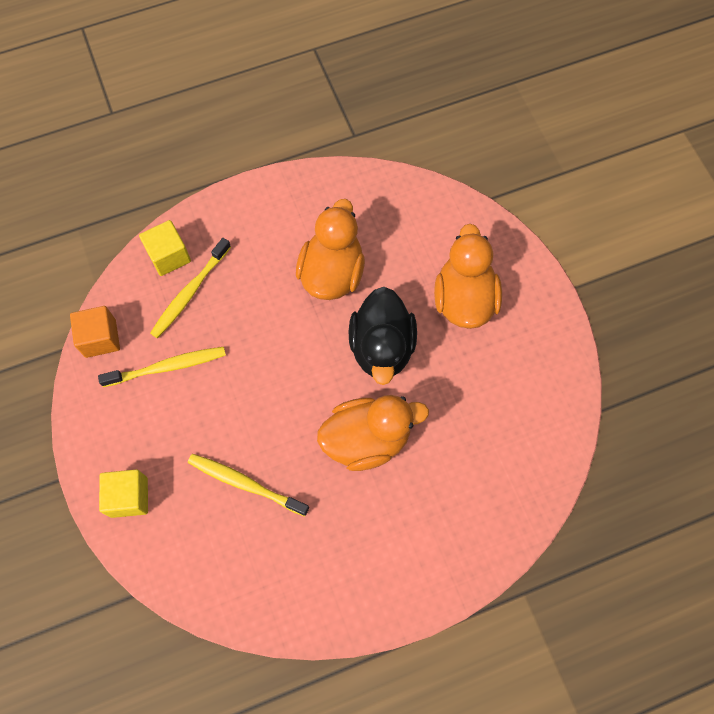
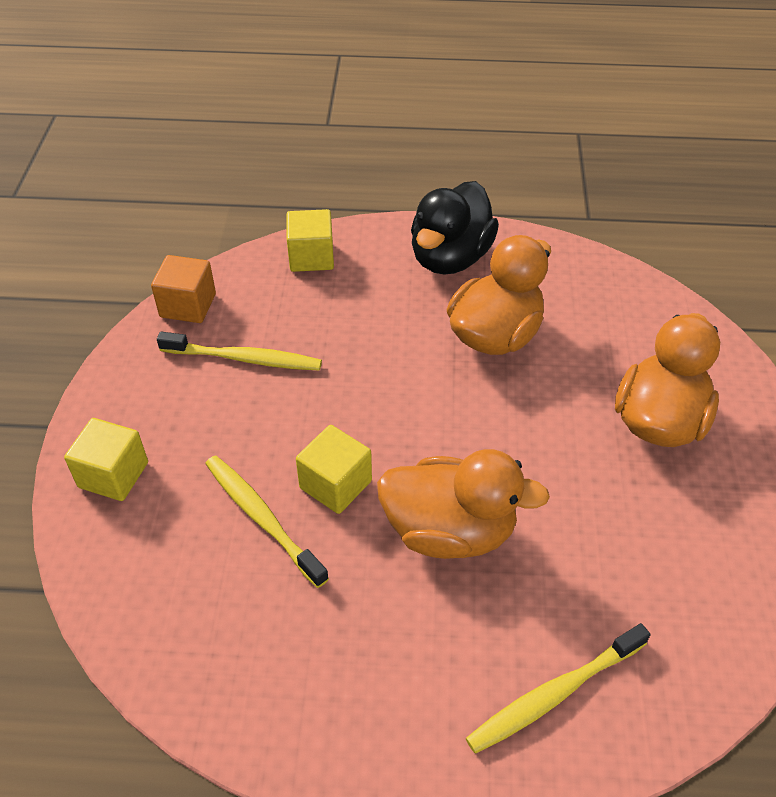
camera: 25 degrees right, 20 degrees down
(190, 292) = (314, 297): yellow toothbrush -> yellow toothbrush (554, 694)
(280, 438) = (335, 484): none -> yellow cube
(382, 347) = (521, 434): black duck -> black duck (450, 258)

